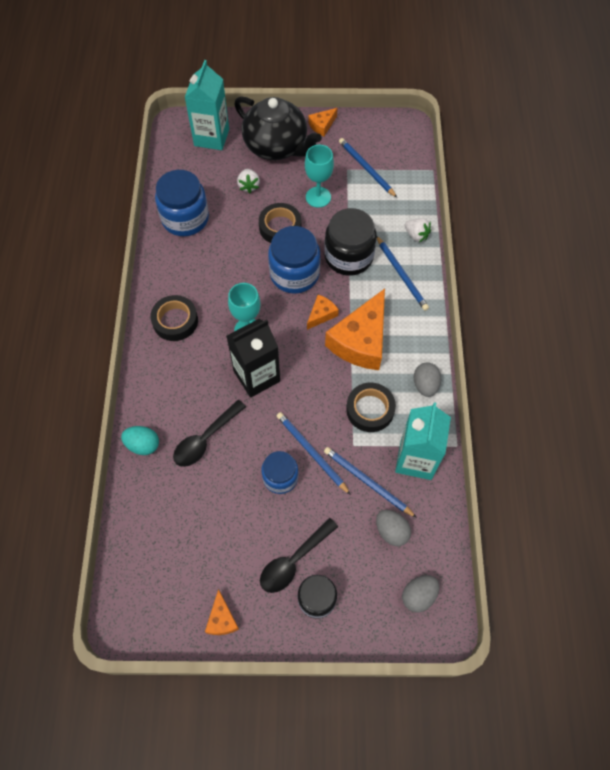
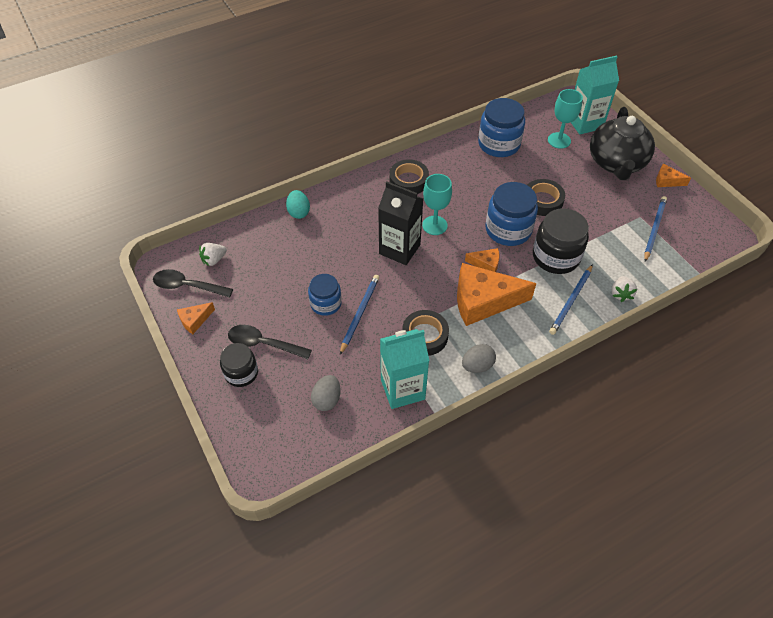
camera: 60 degrees right, 10 degrees down
(205, 439) = (326, 244): black spoon -> black spoon (187, 286)
(248, 186) = (562, 165): white strawberry -> white strawberry (214, 260)
(318, 197) = (594, 211): turquoise goblet -> turquoise goblet (559, 140)
(367, 482) = (359, 363): blue pencil -> none
(418, 595) = (282, 444): grey egg -> none

